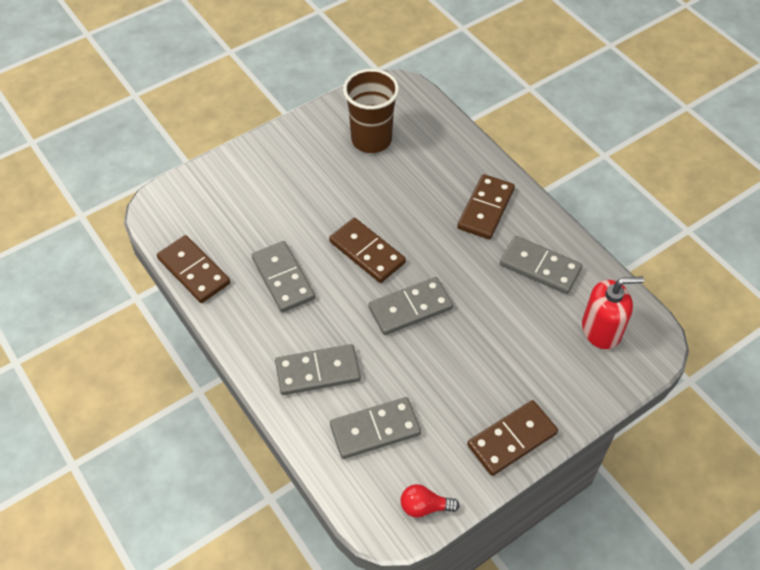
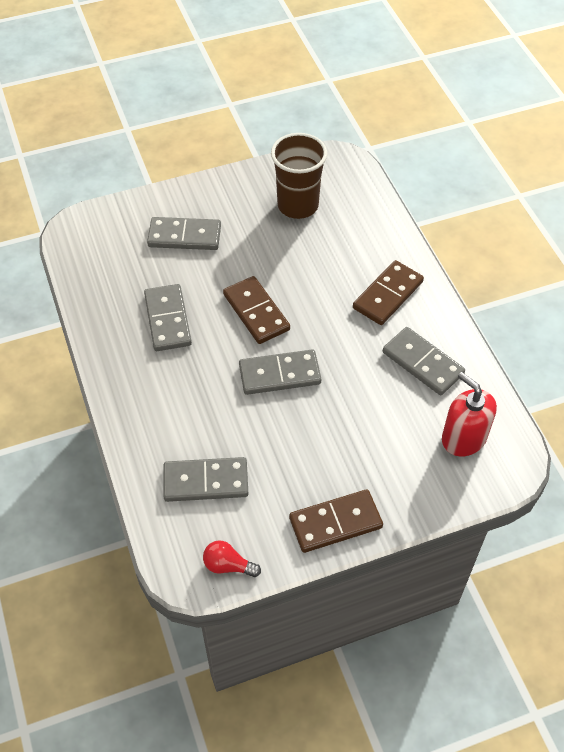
camera: 15 degrees right, 0 degrees up
(194, 271) = (87, 295): brown domino -> none
(318, 372) = (170, 414): grey domino -> grey domino (184, 236)
(601, 330) = (463, 438): red soap dispenser -> red soap dispenser turned 135 degrees counterclockwise

